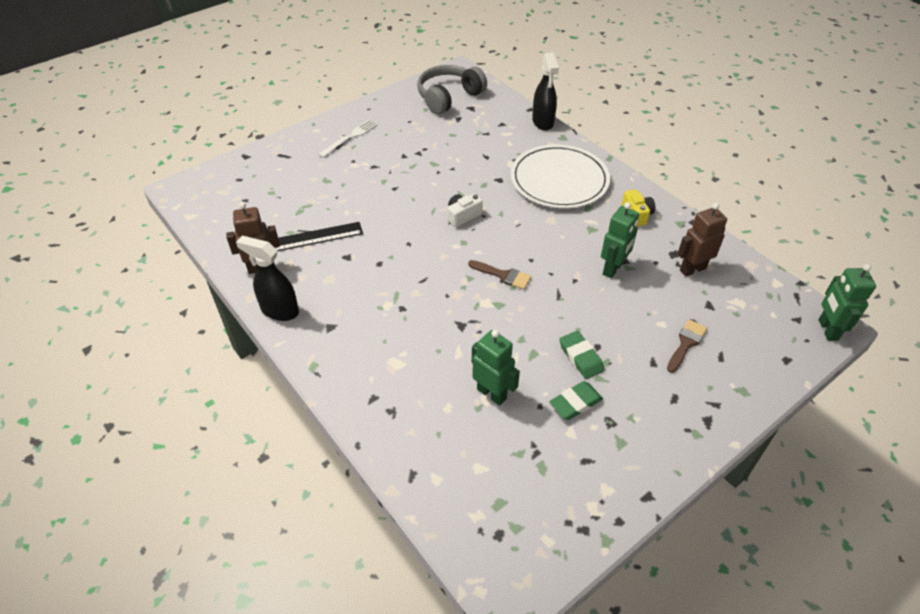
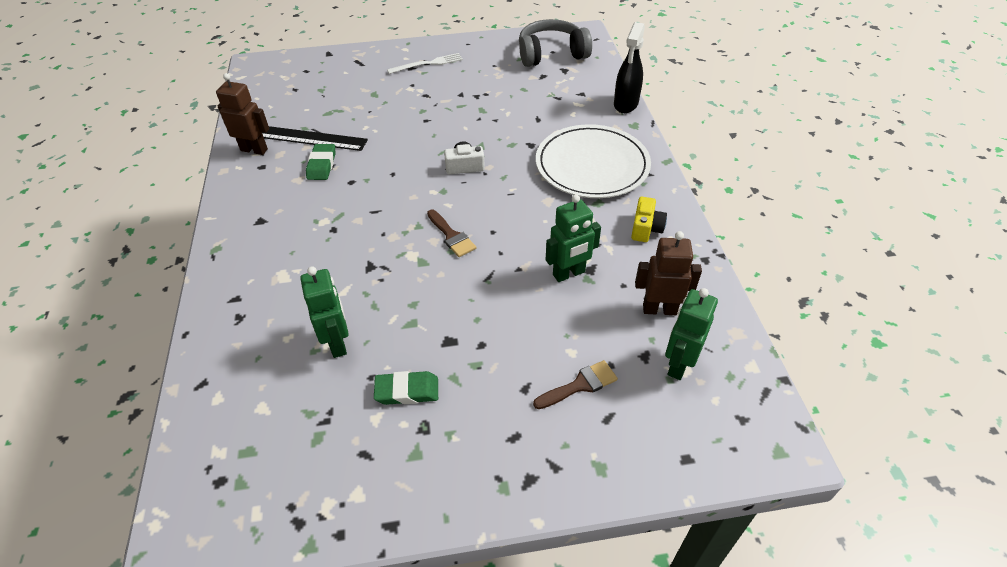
camera: 30 degrees right, 0 degrees up
(279, 310) = (234, 190): black spray bottle -> none
(581, 357) = (454, 348): green eraser -> green eraser (322, 165)
(827, 330) = (772, 449): green robot -> green robot (678, 364)

